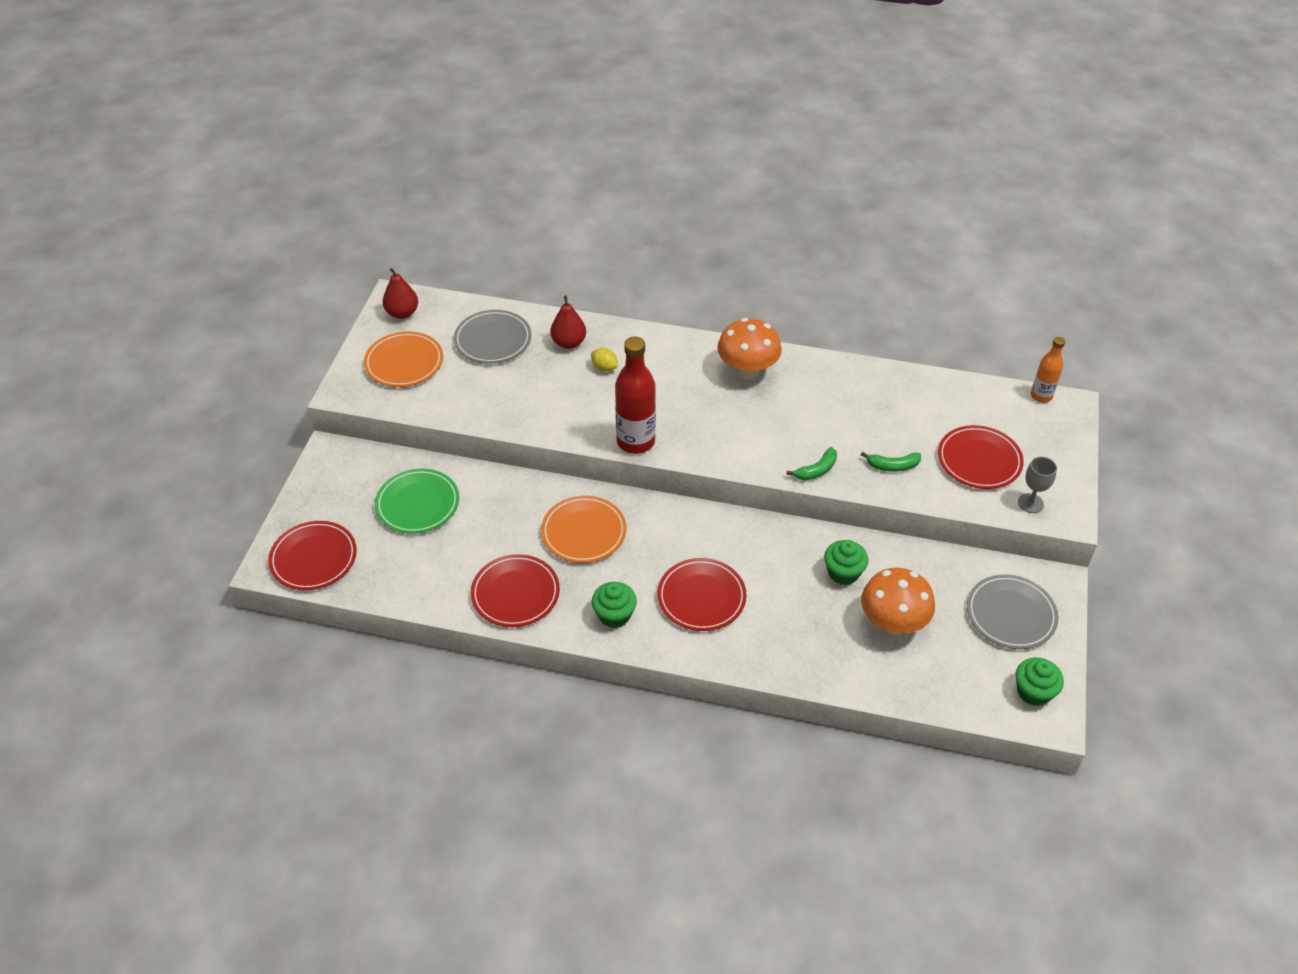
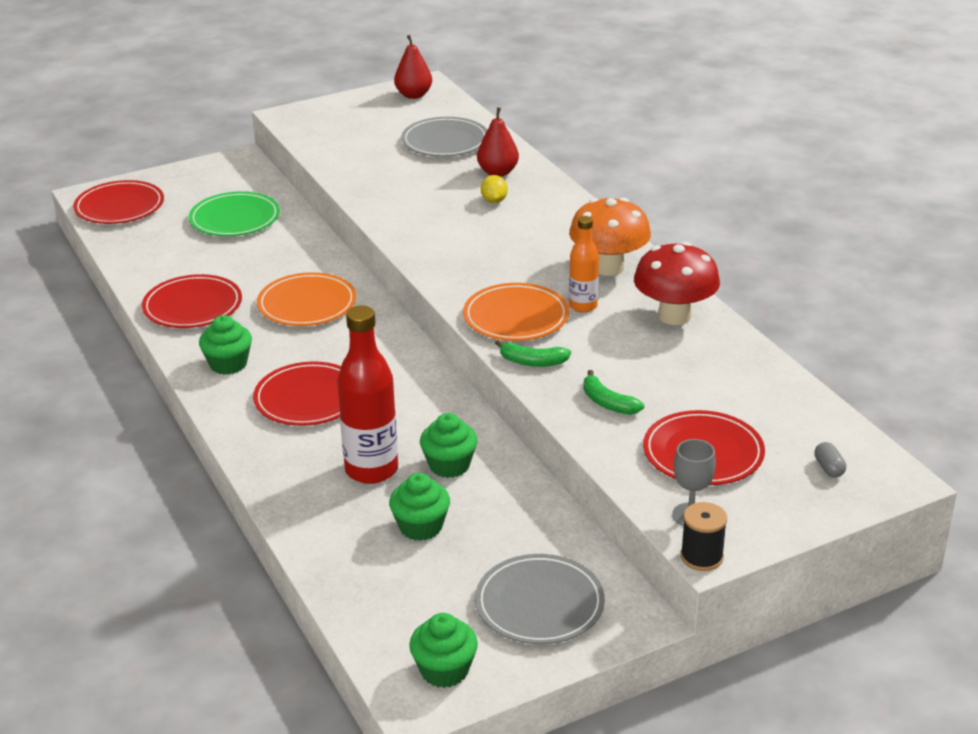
camera: 50 degrees right, 15 degrees down
(404, 362) = (358, 121): orange plate -> orange plate (516, 317)
(635, 441) = (424, 255): red bottle -> red bottle (371, 470)
(832, 380) = (674, 316): none -> red mushroom
(892, 623) = (421, 527): orange mushroom -> green cupcake
(1038, 422) = (829, 468): none -> grey capsule
(1041, 396) = (875, 453): orange bottle -> orange bottle (583, 306)
(1070, 523) = (701, 557): none -> black spool

